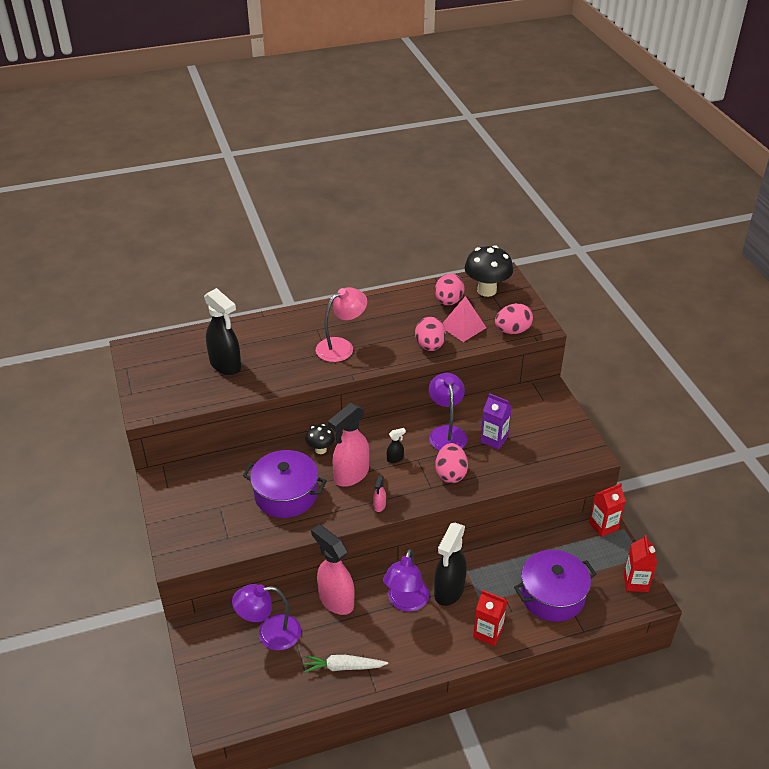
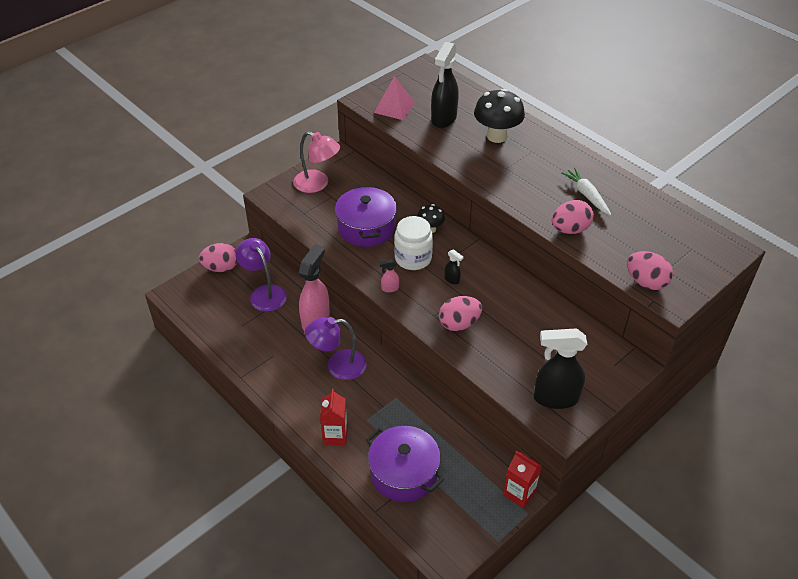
camera: 65 degrees right, 5 degrees up
(341, 346) = (520, 174): pink lamp -> pink lamp (317, 184)
(343, 667) = (254, 348): white carrot -> white carrot (586, 195)
(351, 475) = (413, 258): pink spray bottle -> white jar
(446, 433) = (510, 304): purple lamp -> none
(448, 301) = (649, 221): pink egg -> pink egg (221, 268)
(448, 591) = (366, 391): black spray bottle -> black spray bottle (555, 398)
(463, 327) = (619, 243): pink pyramid -> pink pyramid (394, 107)
(486, 290) = (694, 244): black mushroom -> black mushroom (497, 136)
(494, 439) = (527, 341): purple carton -> none
(635, 582) = (461, 542): red carton -> none

